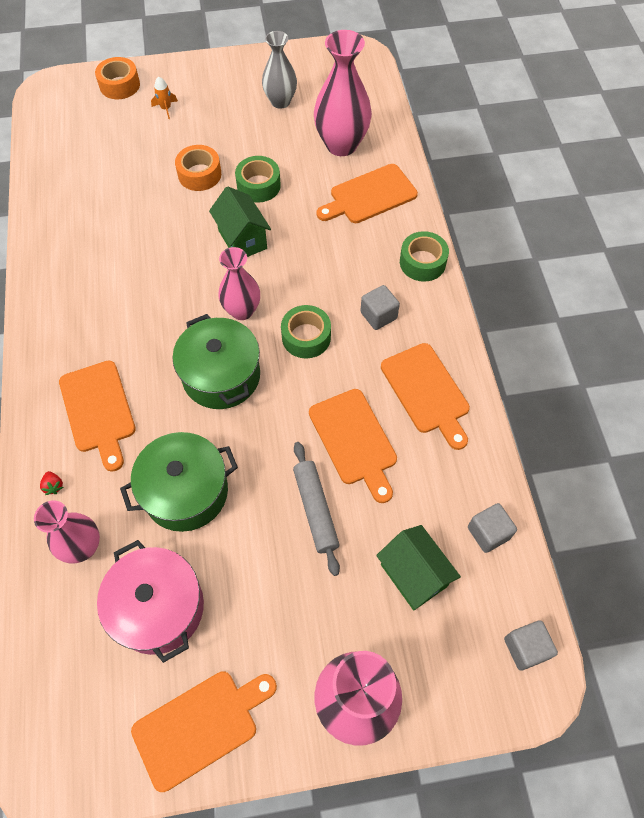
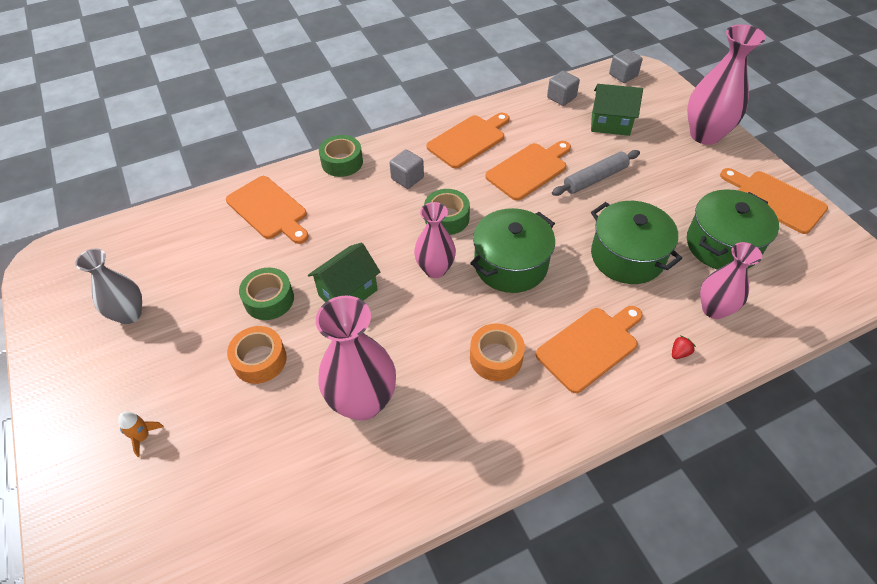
camera: 105 degrees left, 10 degrees down
(119, 85) = (90, 519): orange tape -> orange tape (496, 357)
(158, 607) = (722, 245): pink pot -> green pot
(341, 145) = (199, 245): pink vase -> pink vase (363, 402)
(413, 575) = (610, 124): green house -> green house turned 60 degrees clockwise

